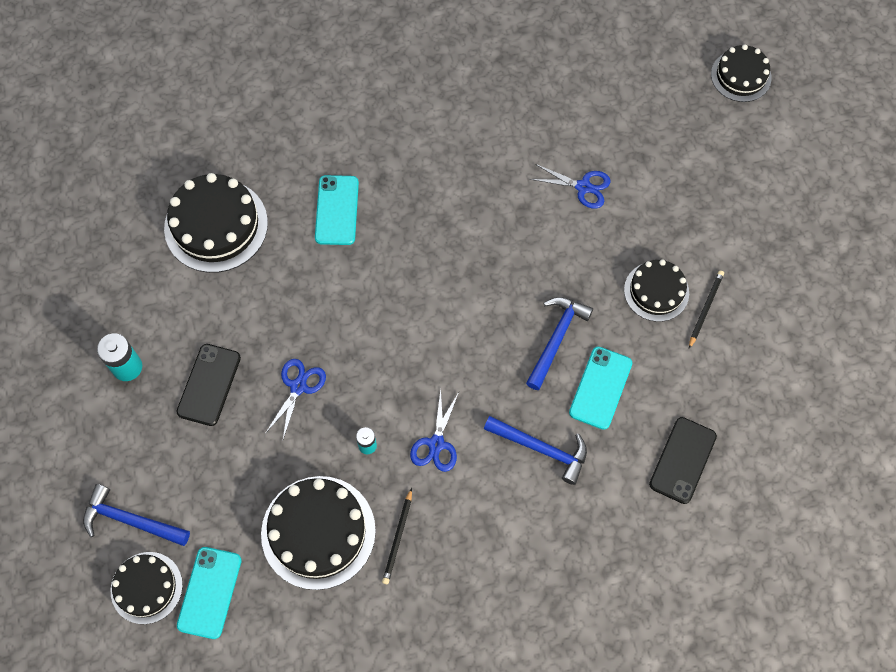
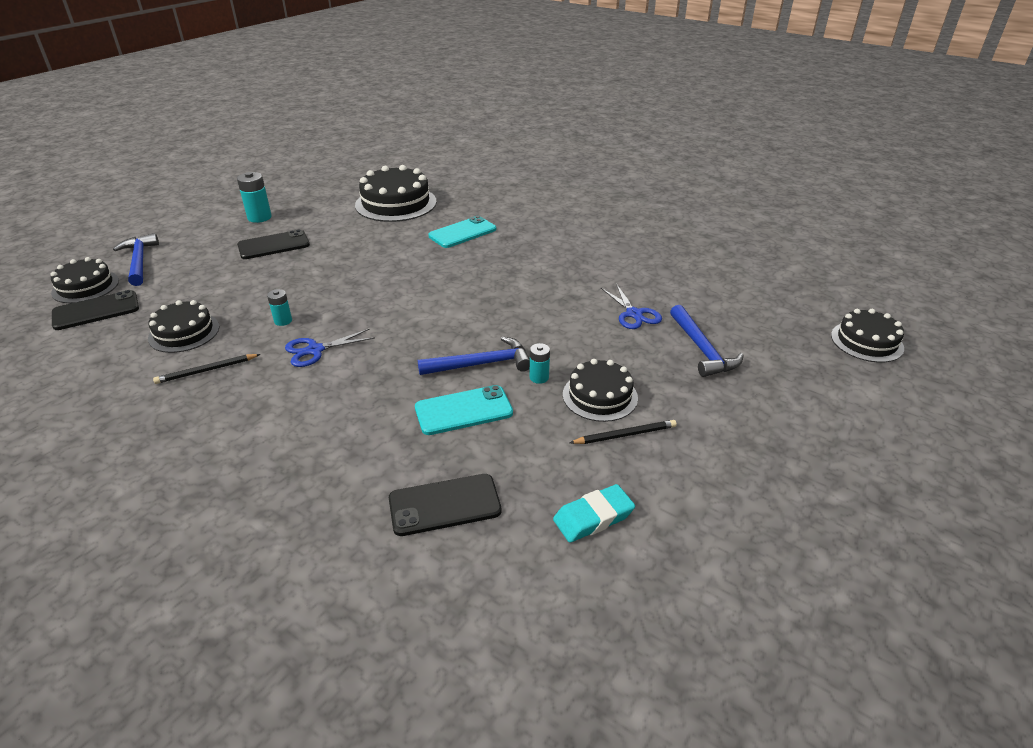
camera: 50 degrees right, 30 degrees down
(209, 592) = (96, 311): turquoise phone -> black phone
(298, 386) = (306, 275): blue scissors -> none
(318, 532) = (184, 332): black cake -> black cake, size x0.62
(541, 449) = (364, 406): blue hammer -> blue hammer (702, 349)
(604, 313) = (539, 377): none -> turquoise battery
(757, 385) = (593, 517): none -> turquoise eraser

